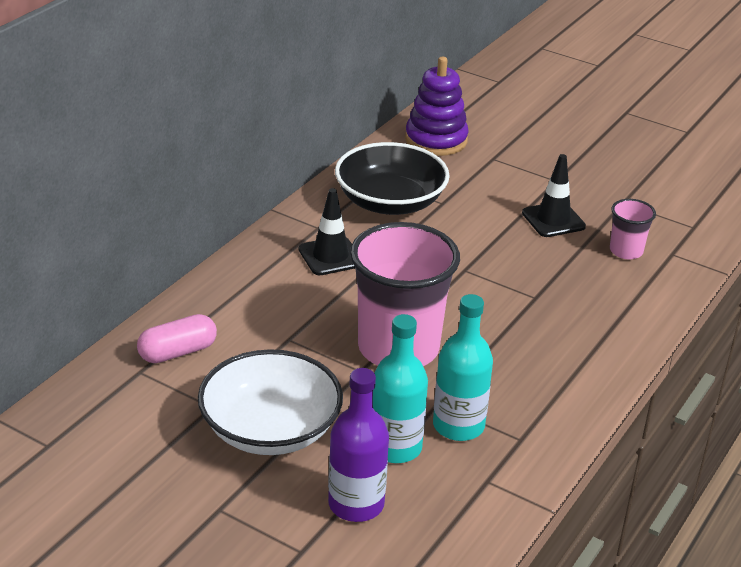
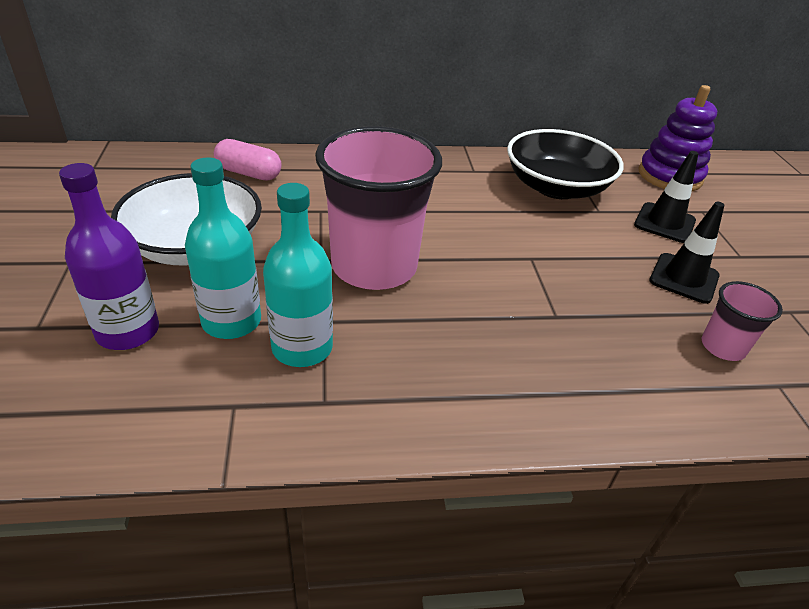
camera: 50 degrees right, 5 degrees up
(330, 256) = (447, 188): black traffic cone -> black traffic cone (664, 223)

